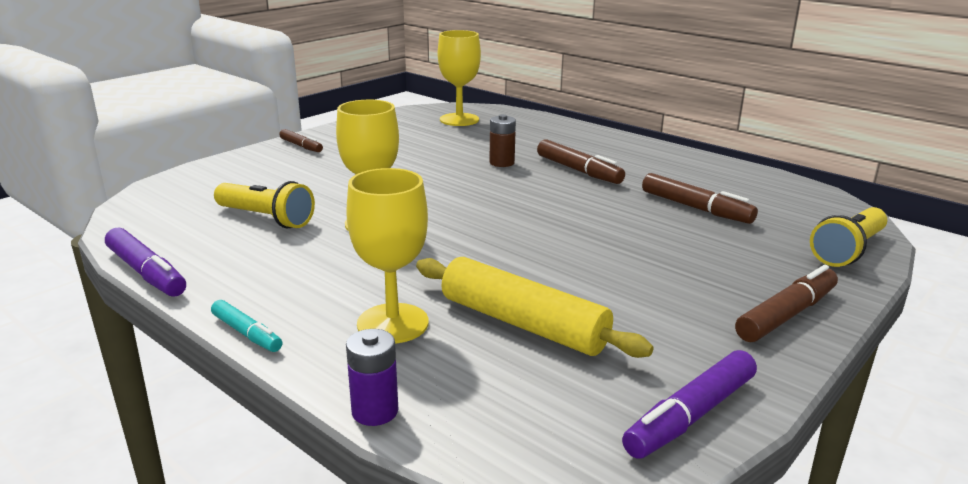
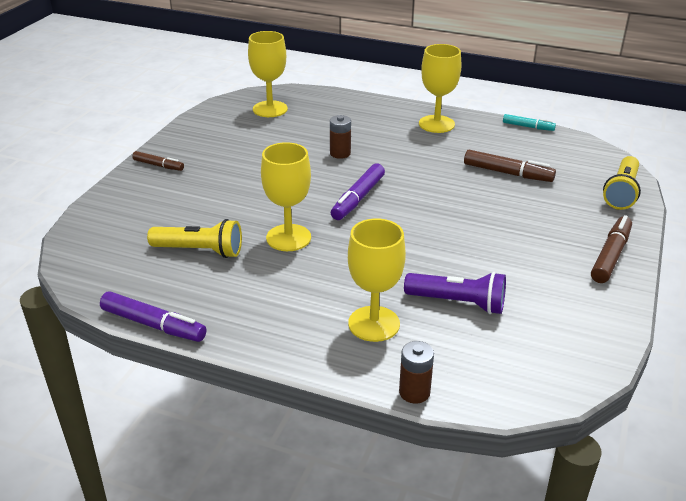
camera: 20 degrees left, 10 degrees up
(247, 333) = (280, 357): turquoise marker -> turquoise marker (528, 127)
(375, 411) = (414, 392): purple battery -> brown battery
(522, 324) = (458, 303): yellow rolling pin -> purple flashlight
(578, 170) = (404, 151): brown marker -> none
(638, 154) = (436, 124): none -> yellow goblet
(690, 416) = (595, 344): purple marker -> purple marker (358, 198)

